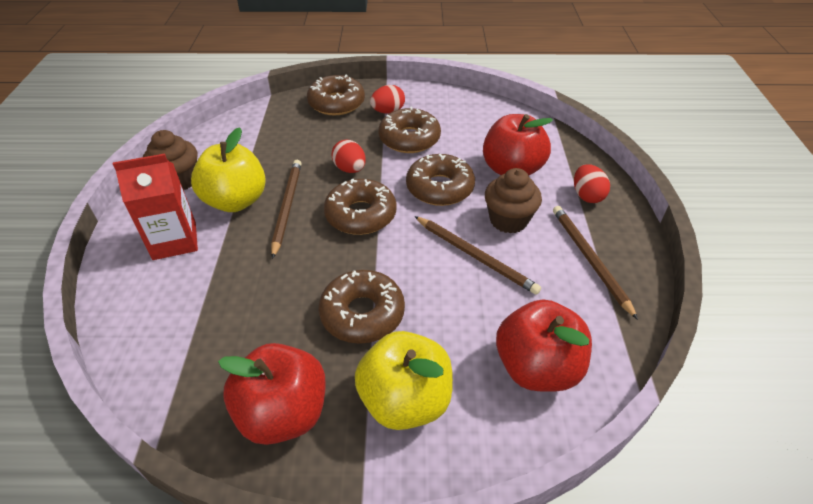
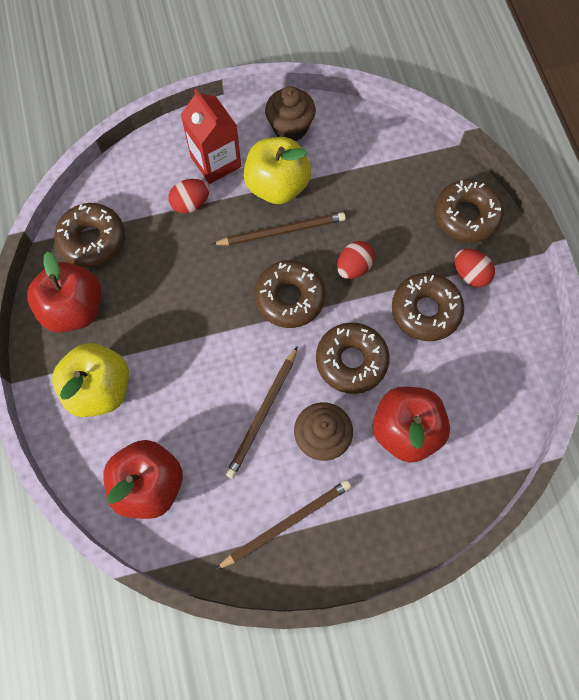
camera: 75 degrees right, 25 degrees up
(362, 314) = (173, 335): brown donut -> brown donut (92, 240)
(587, 196) = (385, 516): red egg -> red egg (190, 204)

